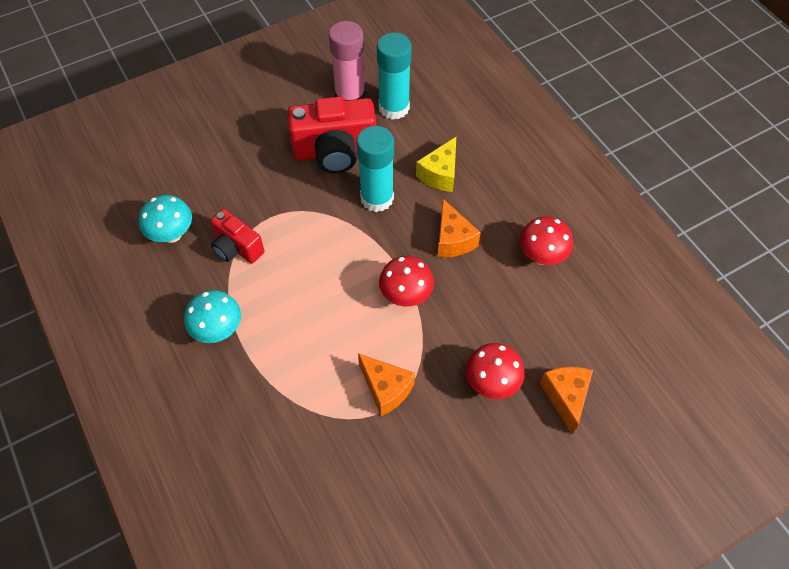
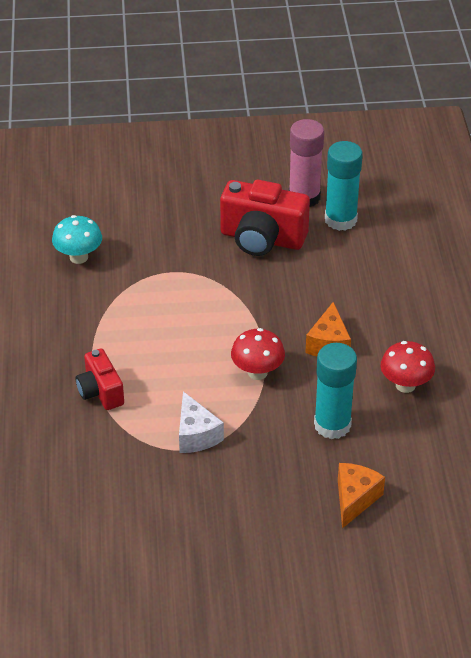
camera: 25 degrees right, 15 degrees down
(218, 330) = (77, 341): turquoise mushroom -> none
(237, 248) = (129, 285): red camera -> red camera (100, 392)
(377, 198) = (278, 288): turquoise glue stick -> turquoise glue stick (332, 425)
(386, 389) = (196, 435): orange cheese -> white cheese
(440, 174) = (350, 288): yellow cheese -> none
(491, 383) = (293, 464): red mushroom -> none

